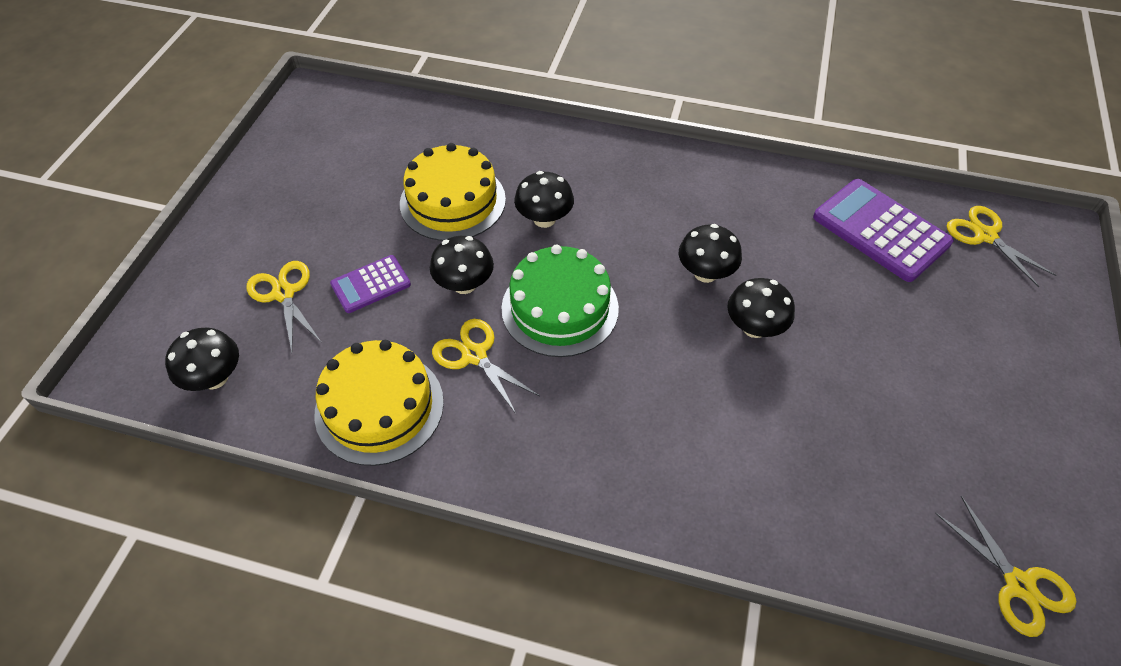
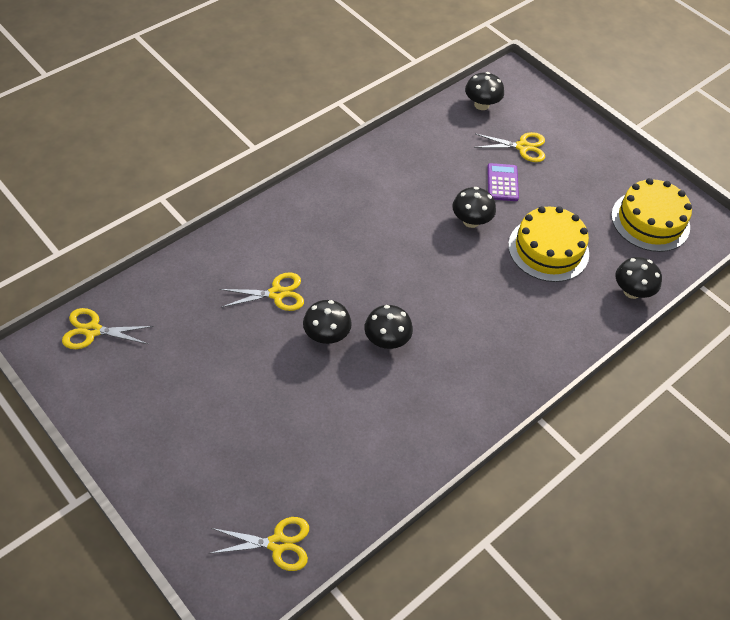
camera: 120 degrees right, 0 degrees up
(379, 407) = (413, 152): yellow cake -> yellow cake (650, 221)
(474, 355) = (415, 201): yellow scissors -> yellow scissors (277, 293)
(544, 219) = (498, 286): black mushroom -> black mushroom (632, 291)
(560, 308) = (418, 253): green cake -> none
(880, 230) = (339, 475): purple calculator -> none

